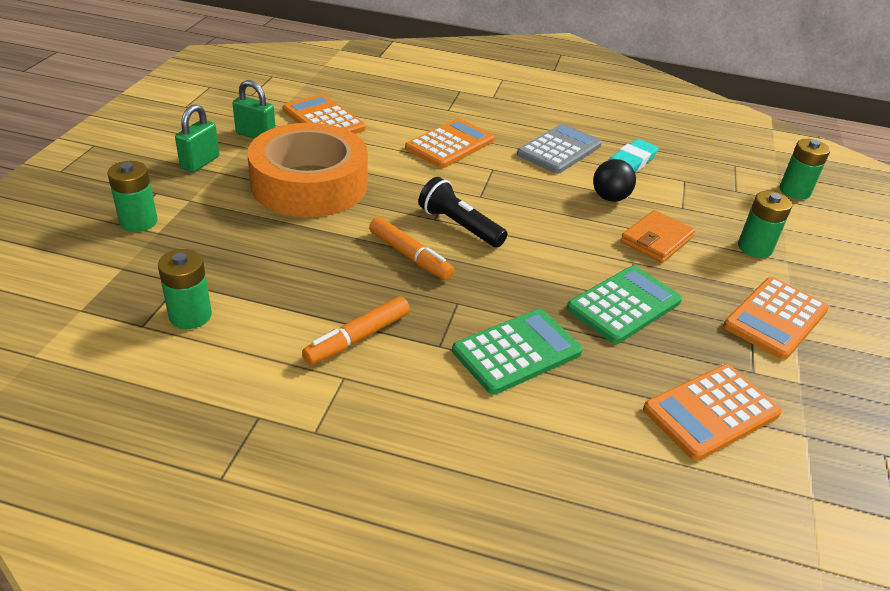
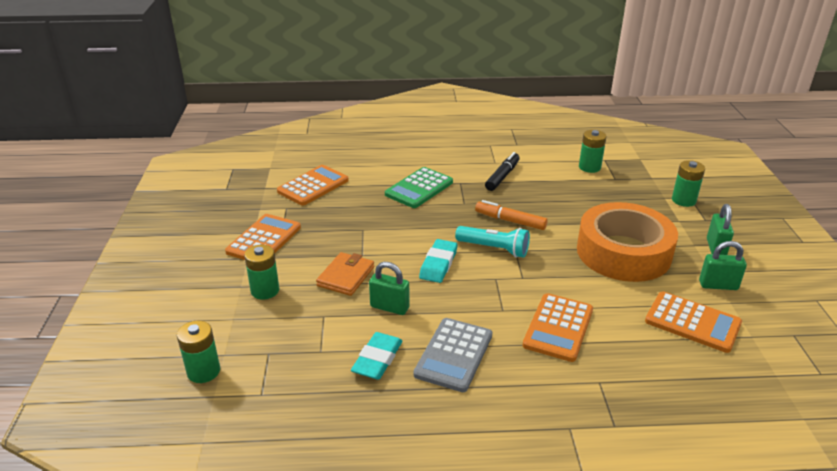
camera: 165 degrees right, 5 degrees down
(357, 338) = (502, 176): orange marker -> black marker
(459, 226) = (494, 249): black flashlight -> turquoise flashlight
(538, 226) = (438, 264): none -> turquoise eraser
(610, 198) = (389, 307): black ball -> green padlock
(624, 305) = (364, 224): green calculator -> none

